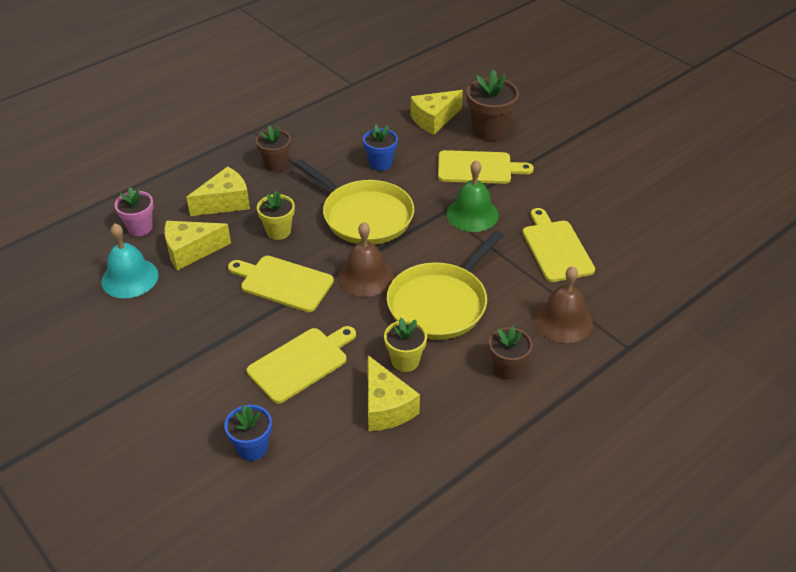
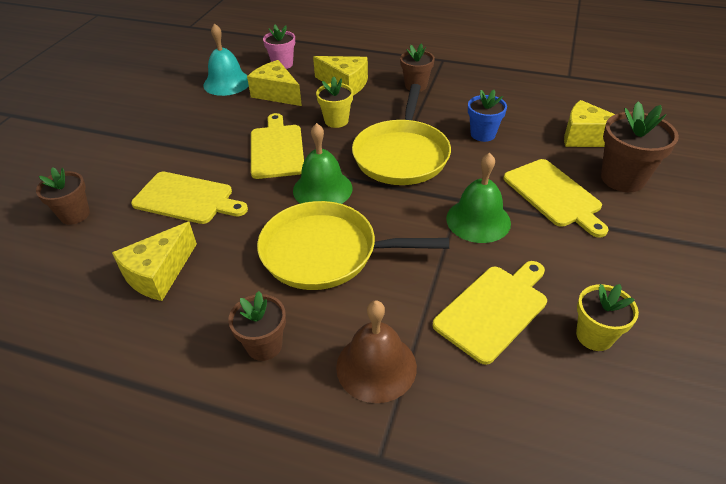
camera: 60 degrees right, 0 degrees up
(252, 448) = (75, 214): blue flower pot -> brown flower pot
(365, 276) = (322, 189): brown bell -> green bell
(405, 361) = (228, 261): yellow flower pot -> yellow flower pot (594, 336)

